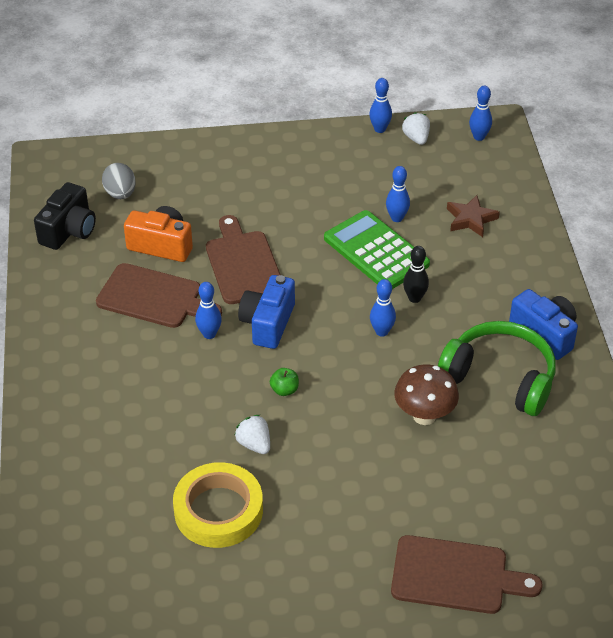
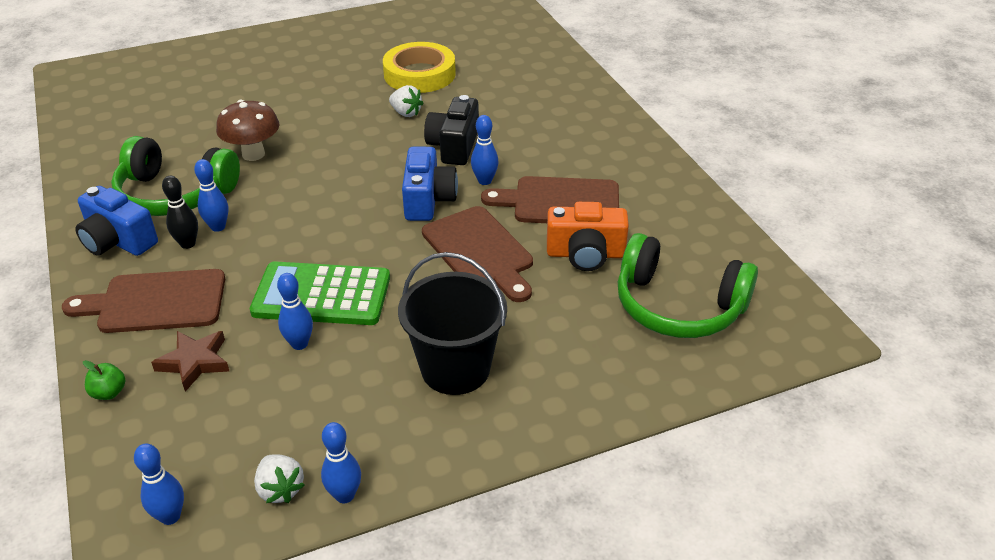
camera: 165 degrees right, 5 degrees down
(69, 230) = (704, 250): black camera -> black camera (454, 146)
(120, 194) = (678, 306): grey egg -> green headphones
(284, 390) = (392, 151): green apple -> green apple (109, 392)
(294, 182) = (455, 369): none -> black bucket
(376, 251) = (322, 295): green calculator -> green calculator turned 150 degrees clockwise
(381, 332) = (303, 213): blue bowling pin -> blue bowling pin (218, 227)
(414, 298) = (269, 251): black bowling pin -> black bowling pin (188, 244)
(455, 576) = (225, 70): brown cutting board -> brown cutting board (156, 302)

